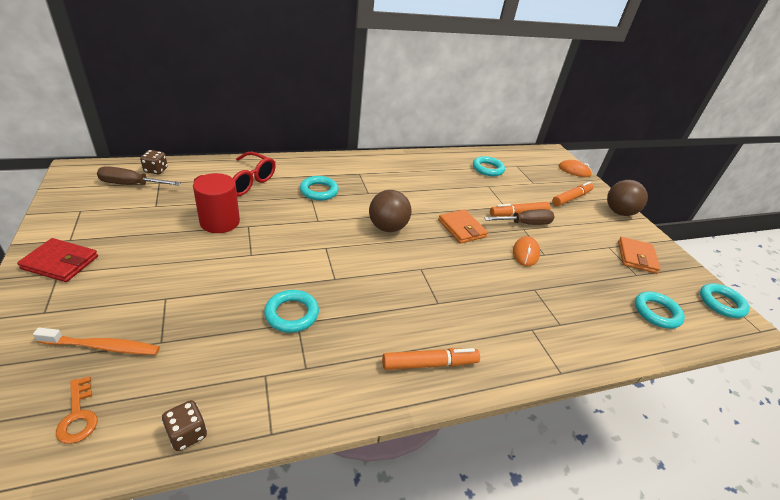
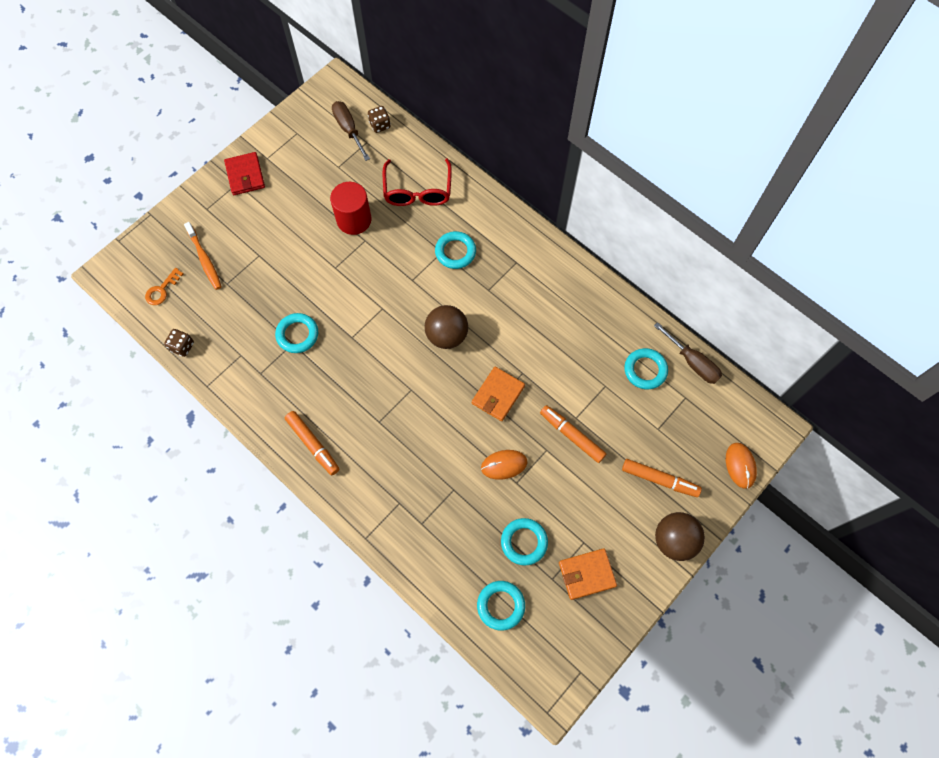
camera: 65 degrees right, 30 degrees up
(525, 224) = (557, 448): brown screwdriver -> brown screwdriver (692, 362)
(721, 303) = (567, 671): turquoise ring -> turquoise ring (524, 542)

